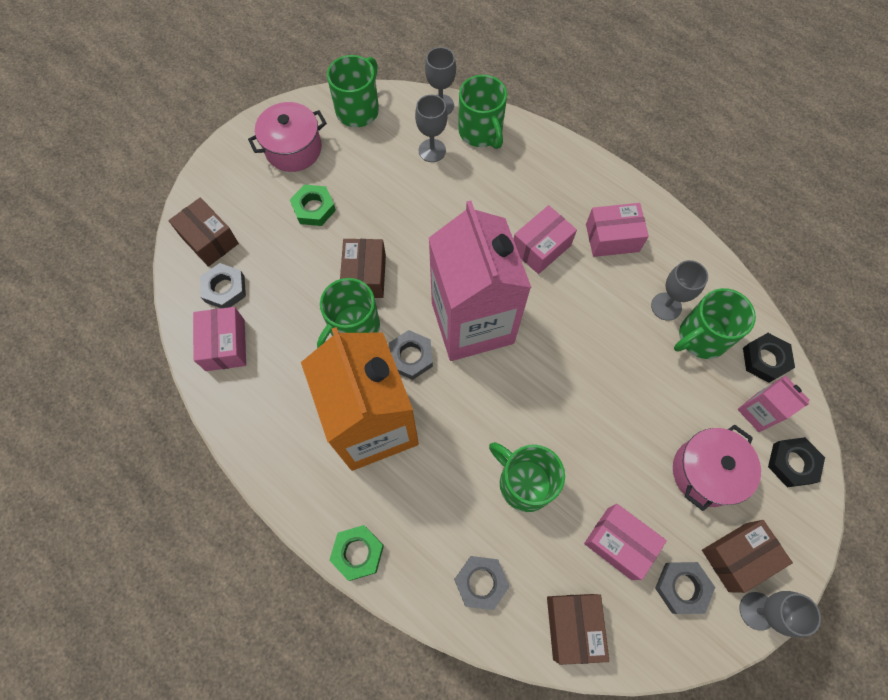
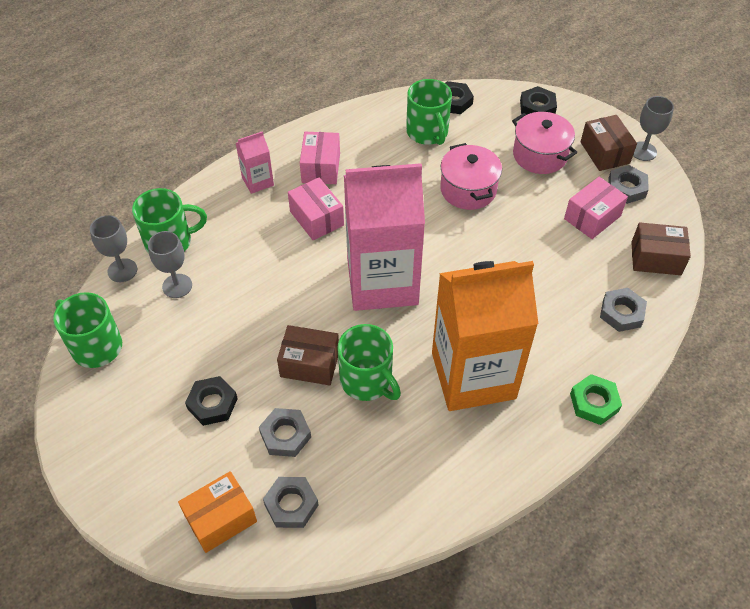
camera: 80 degrees left, 15 degrees down
(209, 240) = (221, 518): brown box -> orange box
(225, 345) = (362, 508): pink box -> none
(293, 149) = (124, 417): pink pot -> pink pot (468, 189)
(314, 208) = (212, 404): green nut -> black nut
(411, 357) = (408, 336): grey nut -> grey nut (285, 435)
(524, 482) = (538, 269): green mug -> none
(666, 306) = (395, 147): grey goblet -> none
(758, 412) = (495, 115): pink carton -> pink carton (257, 181)

